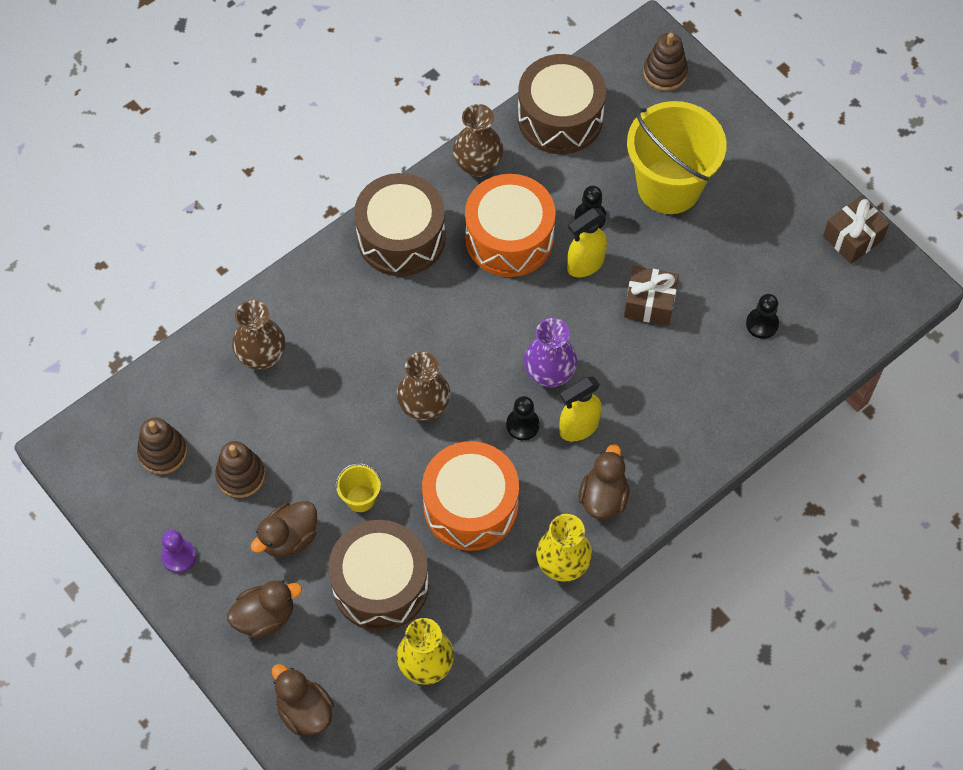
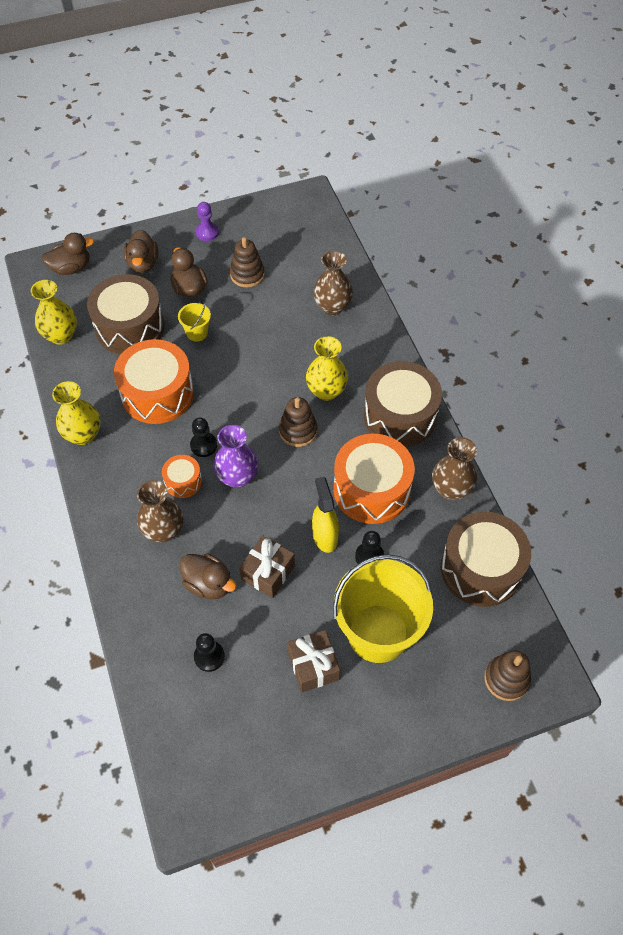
camera: 110 degrees right, 5 degrees down
(163, 452) = (284, 240): brown stacking toy -> brown stacking toy (298, 431)
(395, 322) = (326, 391): none -> yellow vase
(424, 406) = (248, 389): brown vase -> brown vase (164, 530)
(578, 427) = (183, 481): yellow spray bottle -> orange drum
(603, 497) = (119, 478): brown duck -> brown duck (209, 584)
(853, 238) = (261, 781): brown gift -> brown gift (313, 666)

